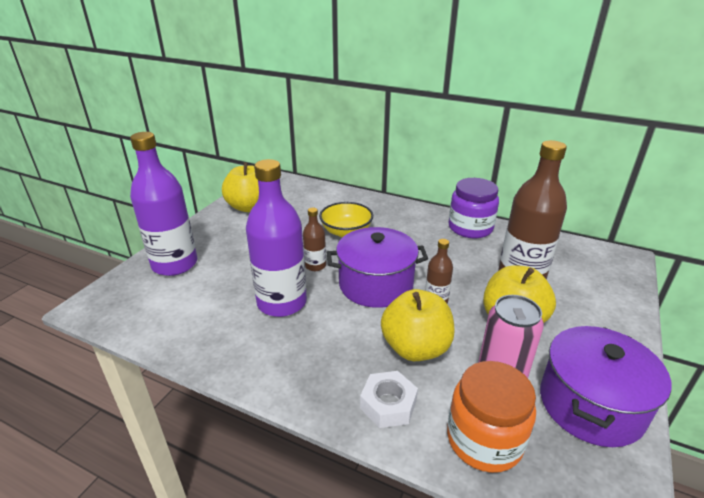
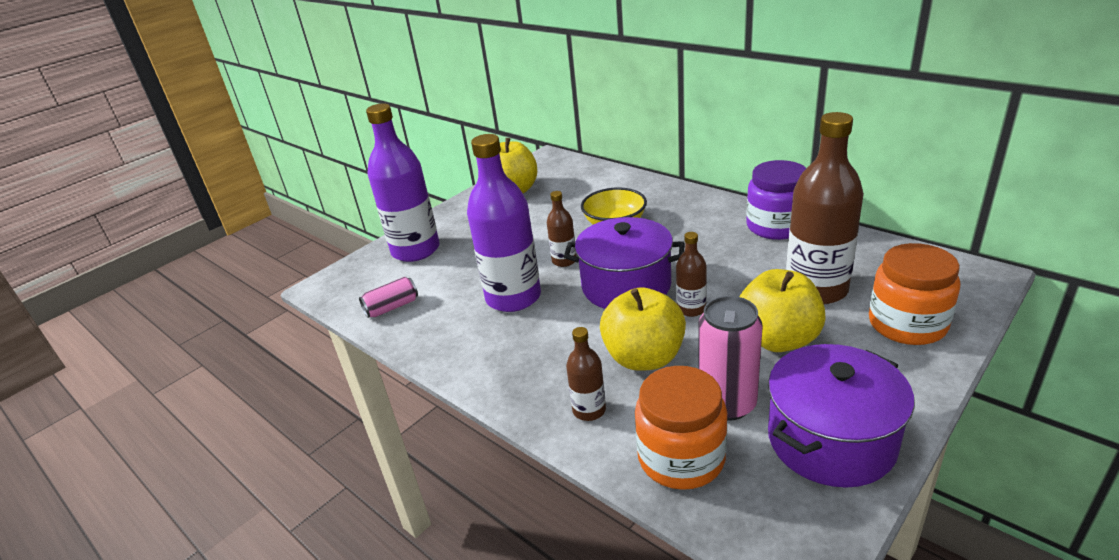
camera: 20 degrees right, 0 degrees up
(167, 322) = (392, 307): none -> pink can
(388, 404) = (589, 410): white nut -> brown bottle
(596, 299) = (907, 324): none -> orange jar

